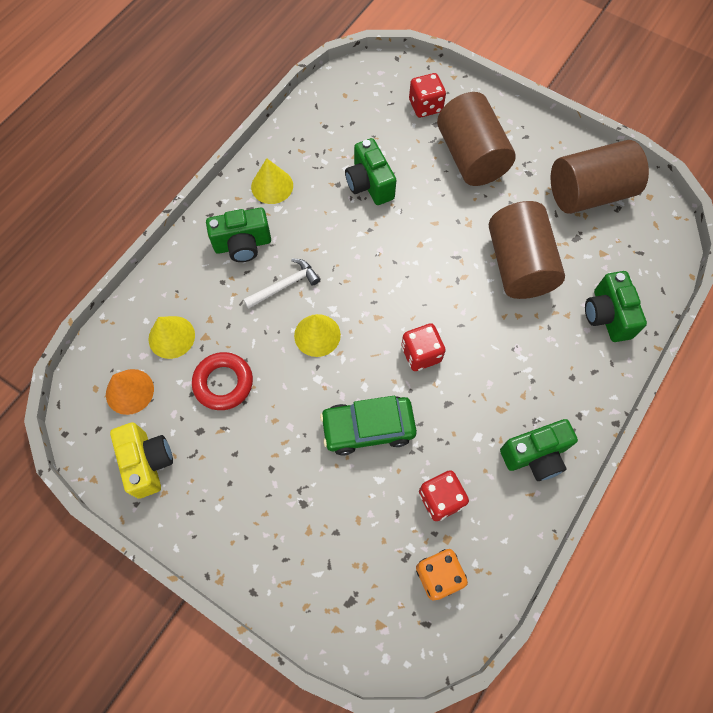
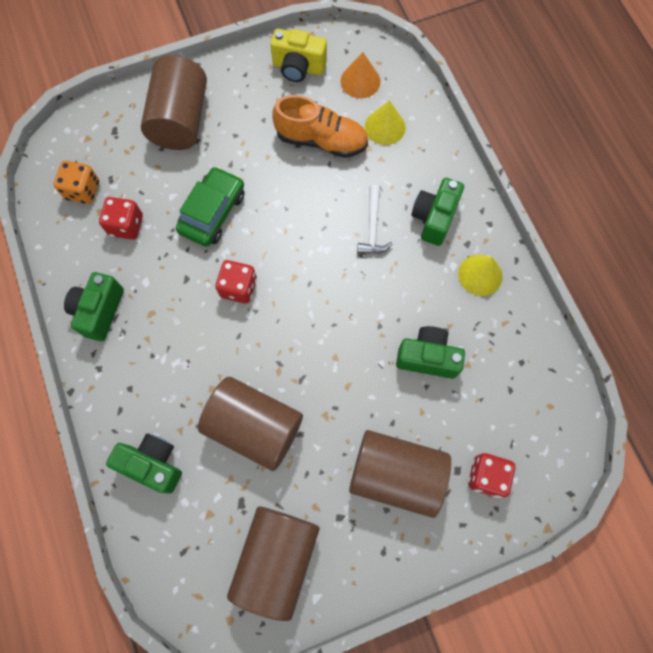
camera: 125 degrees right, 5 degrees up
(223, 383) = (321, 140): red ring -> orange shoe
(289, 538) = (180, 120): none -> brown cylinder
(317, 335) = (312, 224): yellow cone -> none

